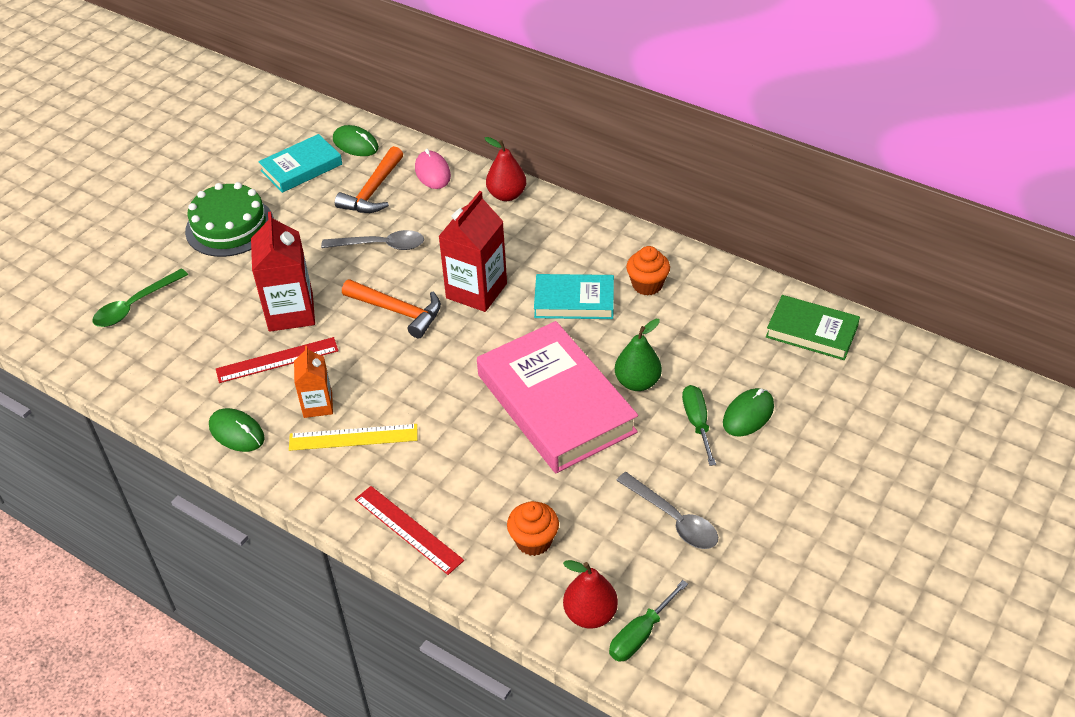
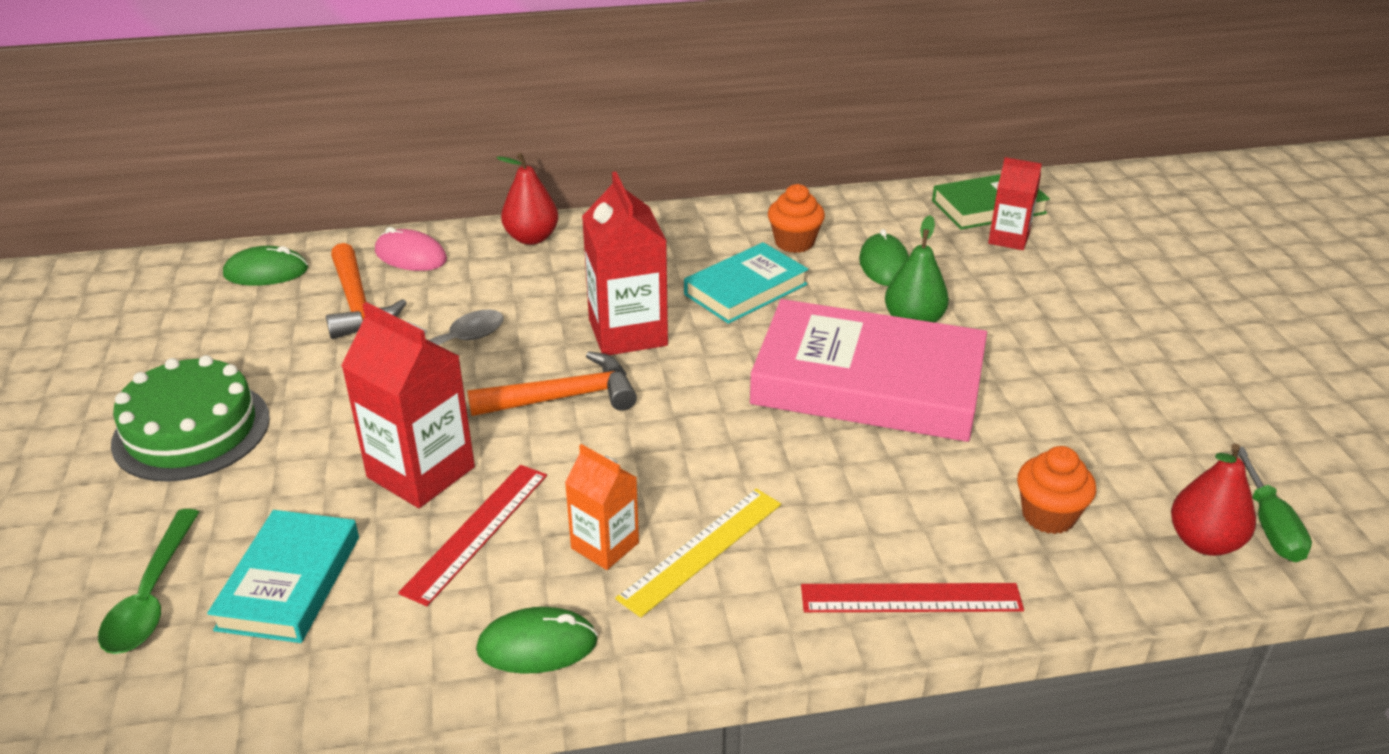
camera: 45 degrees left, 10 degrees down
(301, 168) = (219, 325): turquoise book -> turquoise book (289, 582)
(673, 519) = (1128, 410): grey spoon -> none
(697, 423) = (1017, 323): green screwdriver -> none
(748, 415) = (1045, 292): green mouse -> green mouse (884, 264)
(787, 363) = (1008, 238): none -> red carton

